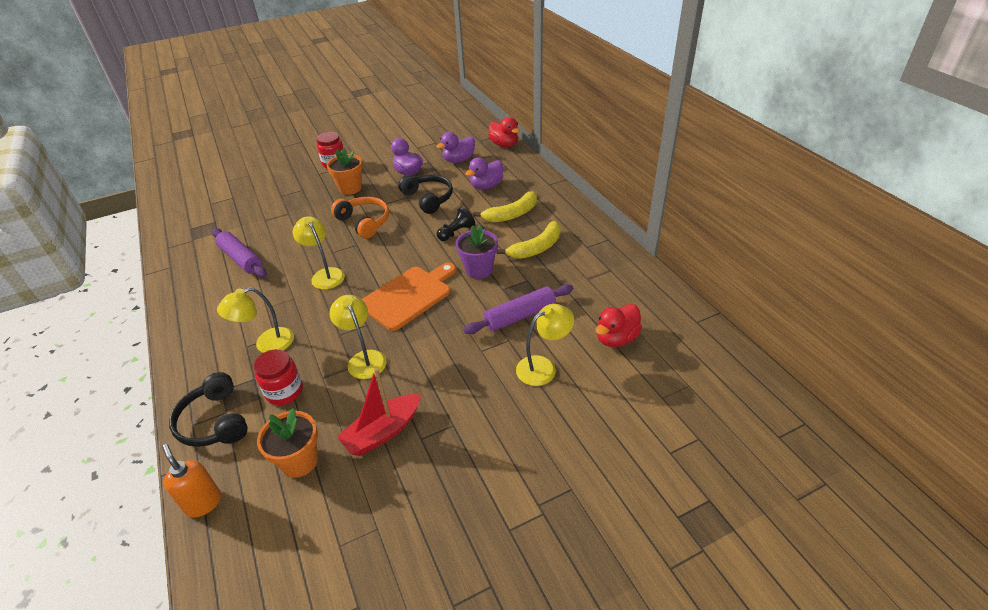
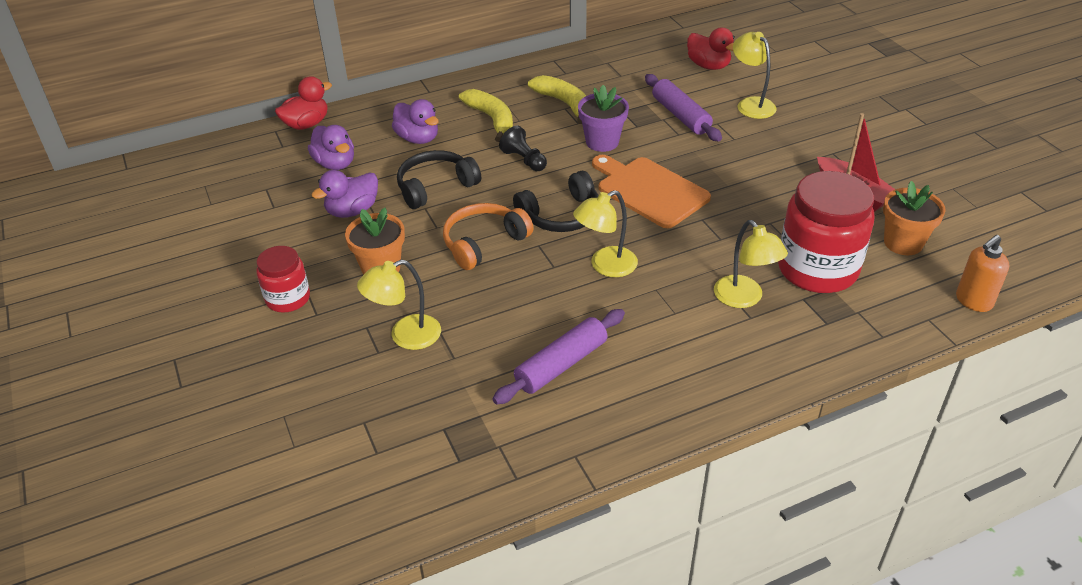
camera: 90 degrees left, 0 degrees up
(214, 421) = (873, 318): black headphones -> black headphones (561, 215)
(284, 391) = (817, 269): red jar -> red jar, size x1.82
(364, 358) = (757, 215): yellow lamp -> yellow lamp (405, 336)

